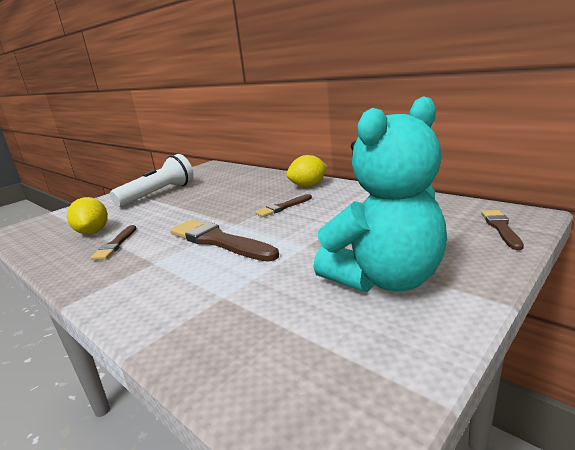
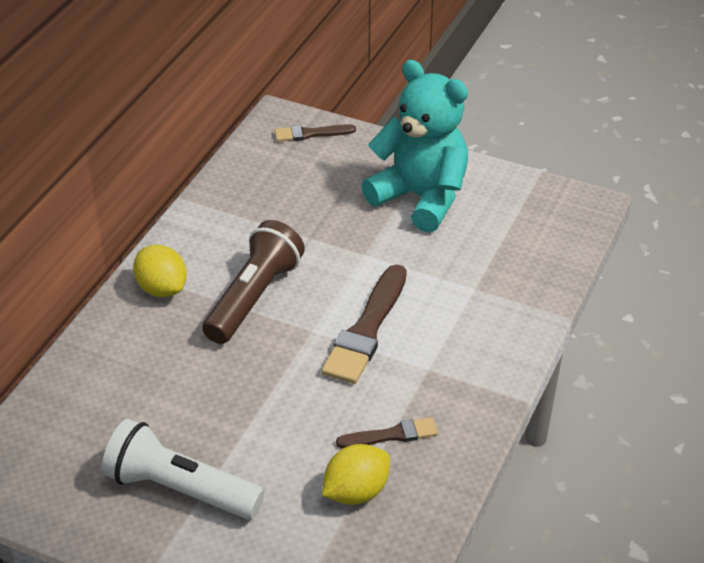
camera: 110 degrees left, 20 degrees up
(283, 207) = (254, 297): brown brush -> brown flashlight

